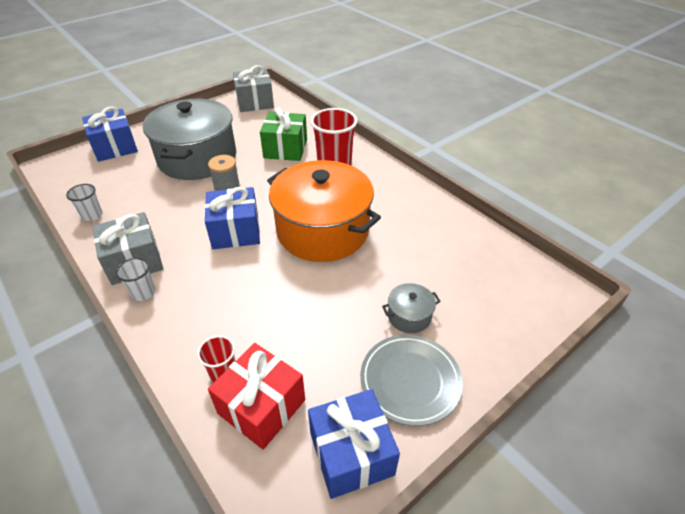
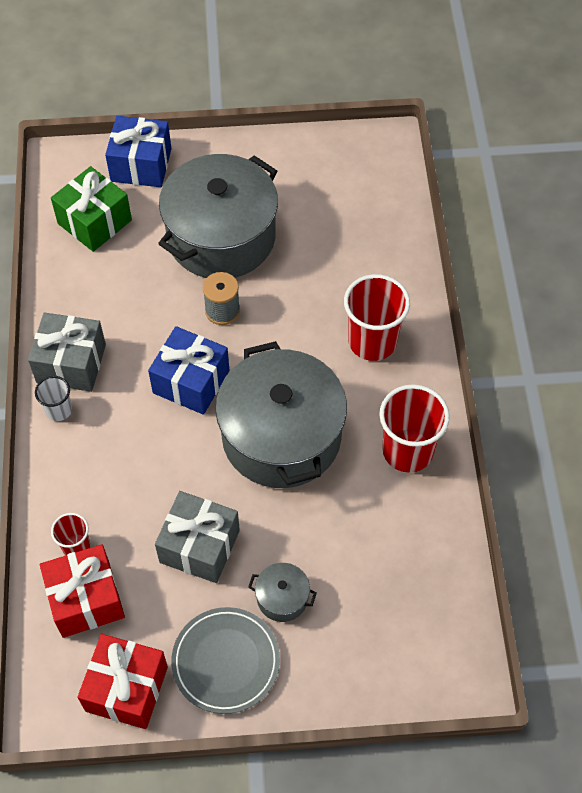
camera: 35 degrees right, 15 degrees up
(92, 215) = (64, 271): white cup -> none
(255, 102) = (359, 163): grey gift -> grey gift (199, 546)
(285, 149) = (334, 279): green gift -> green gift (94, 222)
(322, 230) = (281, 436): orange pot -> grey pot
(351, 453) = (126, 689): blue gift -> red gift
(405, 201) = (407, 450): none -> red cup

